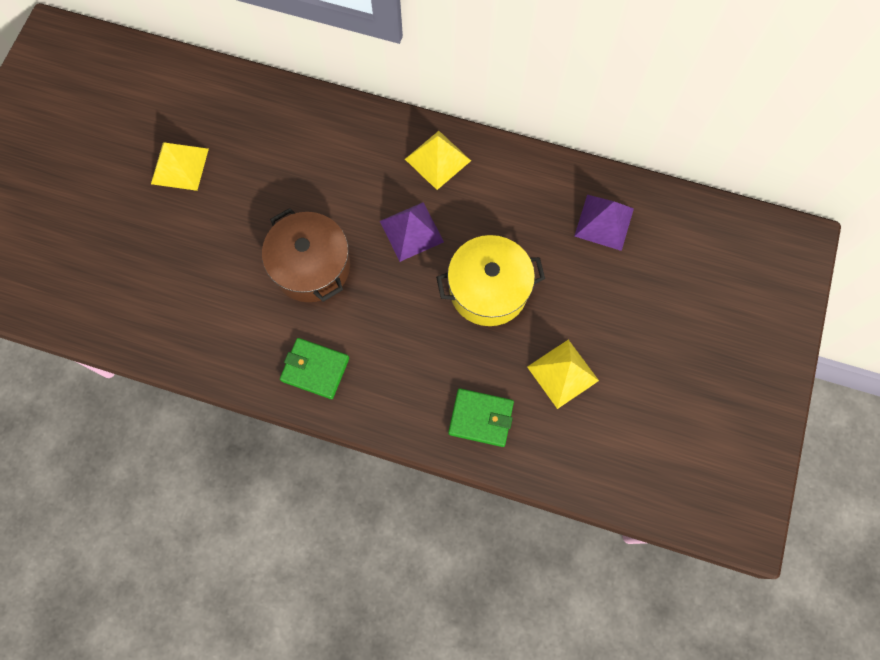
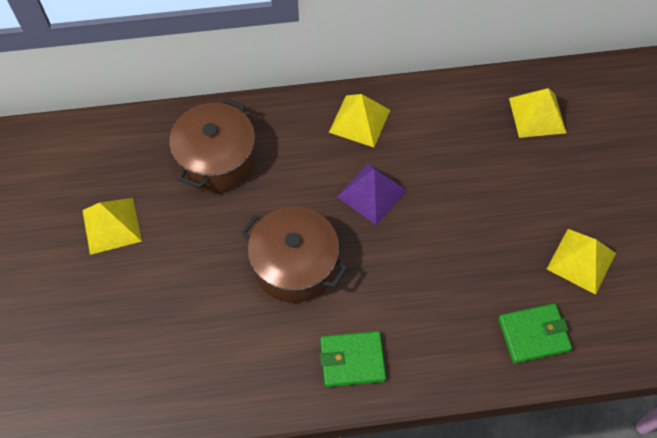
camera: 25 degrees left, 10 degrees down
(295, 144) = (217, 159): none -> brown pot
(488, 290) = (471, 215): yellow pot -> none
(604, 222) = (537, 115): purple pyramid -> yellow pyramid

